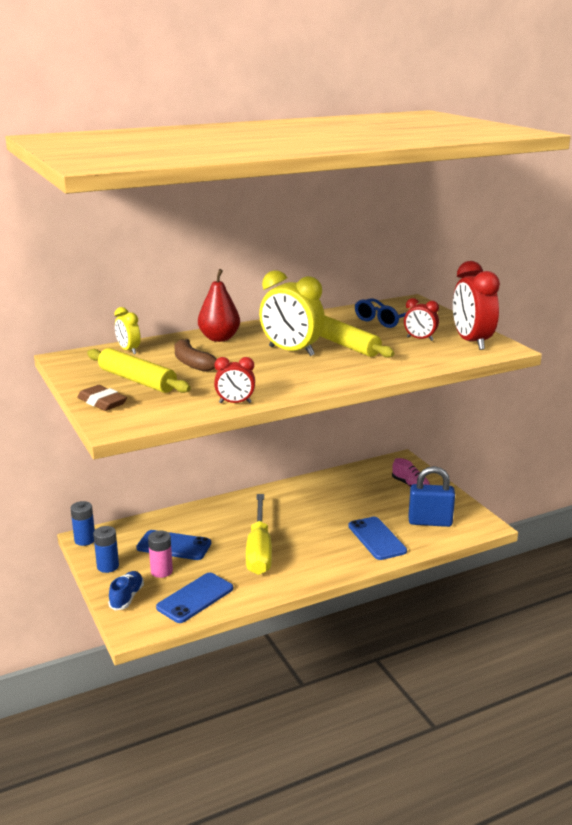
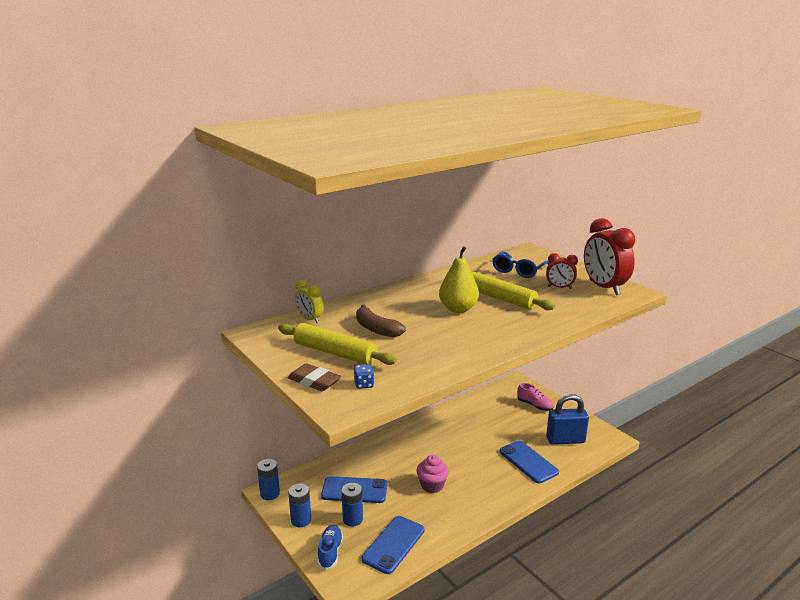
camera: 10 degrees left, 0 degrees up
(150, 408) = (364, 384): none -> blue dice
(161, 571) = (352, 519): pink battery -> blue battery
(219, 338) = (386, 300): red pear -> none
(235, 403) = (439, 370): red clock -> none
(259, 550) = (432, 485): yellow screwdriver -> pink cupcake
(291, 351) = (458, 309): yellow clock -> yellow pear

